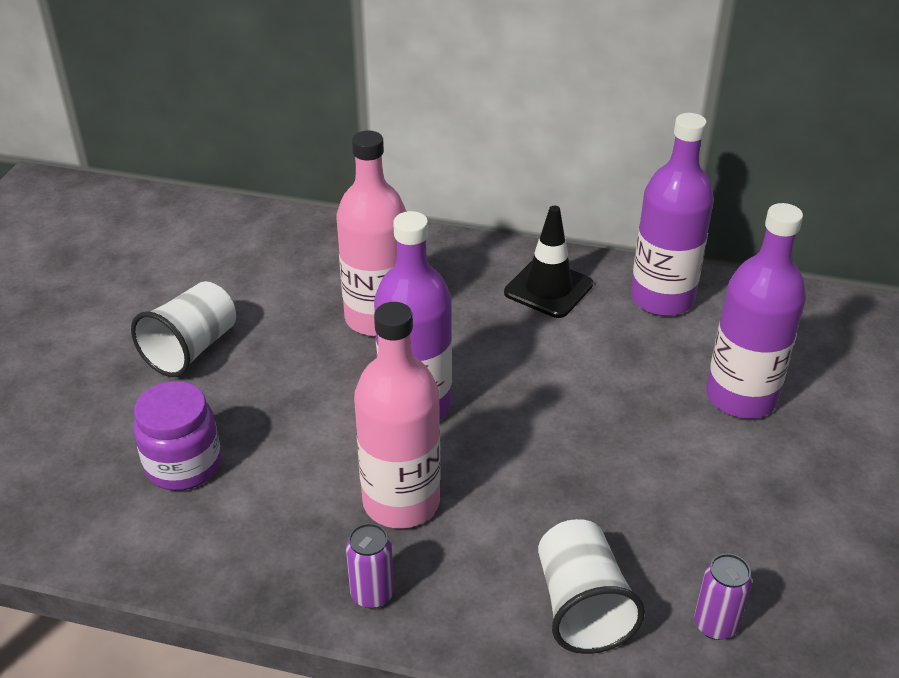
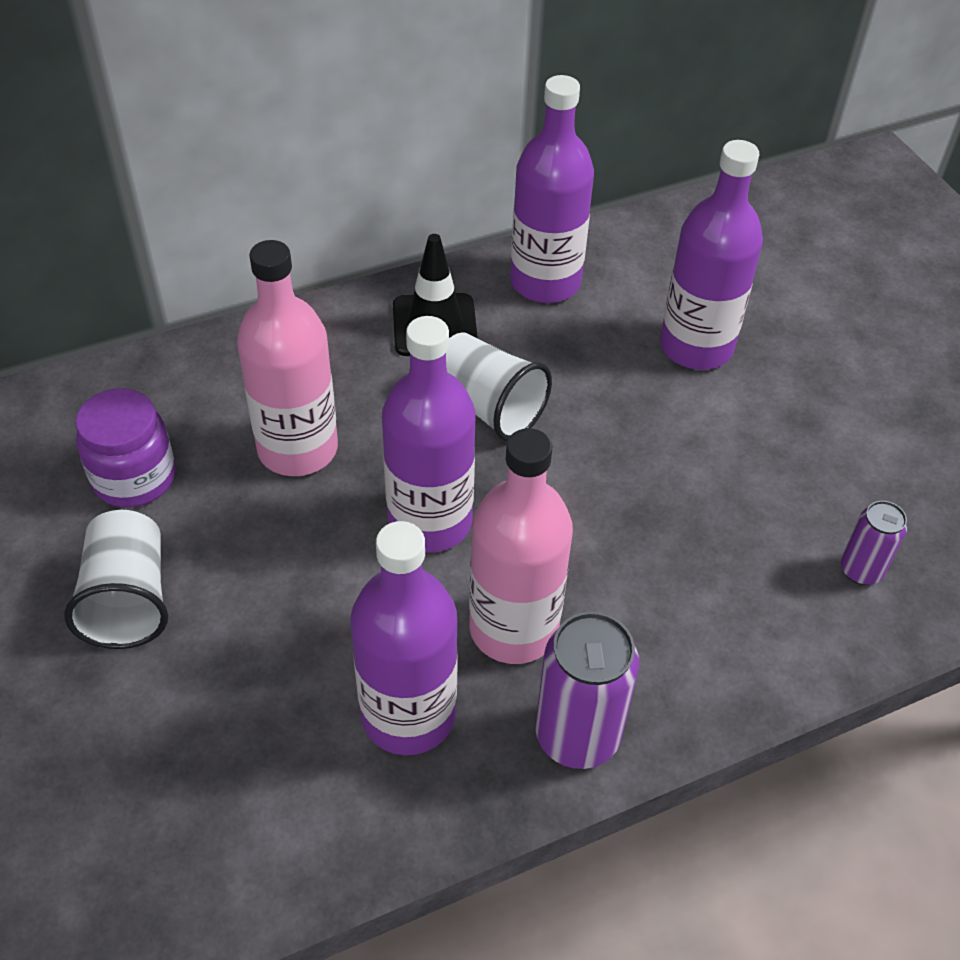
camera: 40 degrees left, 10 degrees up
(183, 465) = (259, 733): purple jar -> purple jar (134, 478)
(278, 510) = (408, 715): none -> purple bottle
(372, 594) = (577, 735): purple can -> purple can, size x1.74
(581, 606) = (754, 624): white cup -> white cup (487, 407)

